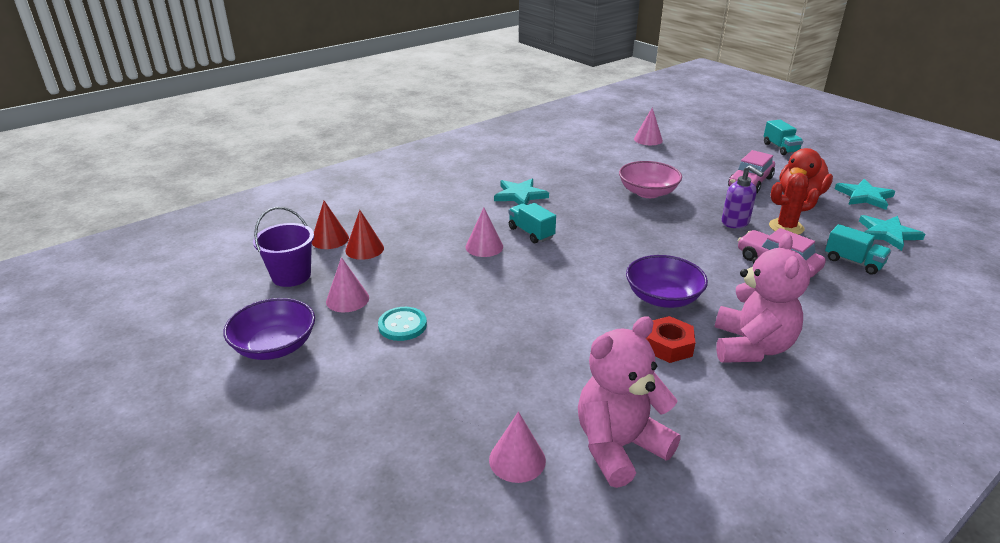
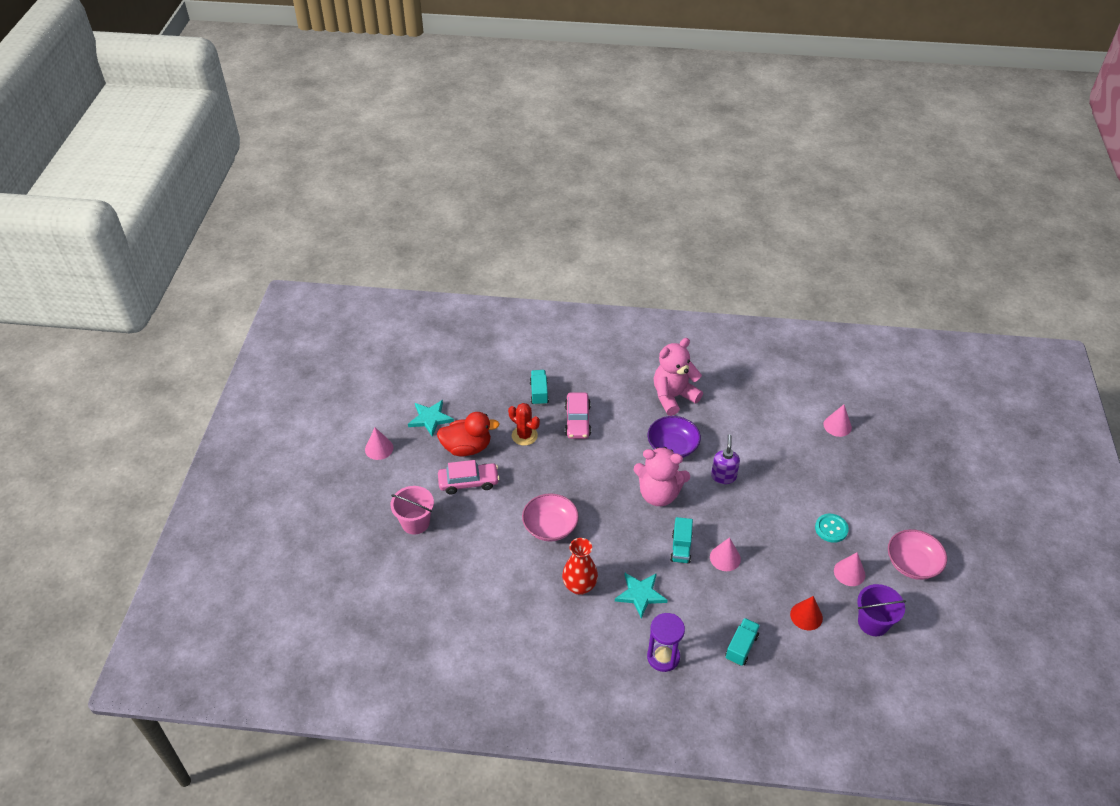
camera: 135 degrees left, 15 degrees up
(274, 346) = (912, 563): purple bowl -> pink bowl
(330, 239) = (823, 647): red cone -> none
(457, 179) = (663, 657): none -> purple hourglass
(569, 178) = (579, 586): none -> red vase
(619, 446) = (790, 403): pink teddy bear -> pink teddy bear (658, 494)
(648, 139) = (442, 588): pink cone -> pink cone (379, 448)
(668, 345) = (710, 423): red nut -> none
(728, 151) = (415, 522): none -> pink bucket
(735, 222) = (545, 460): purple soap dispenser -> purple soap dispenser (723, 476)
(780, 148) = (374, 496): turquoise truck -> turquoise truck (741, 647)
(887, 234) = (482, 391): turquoise star -> none

